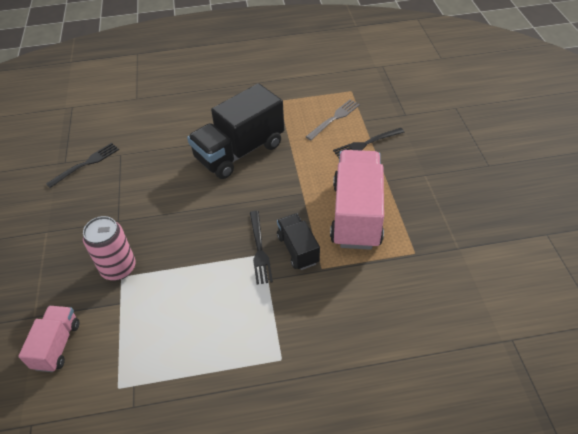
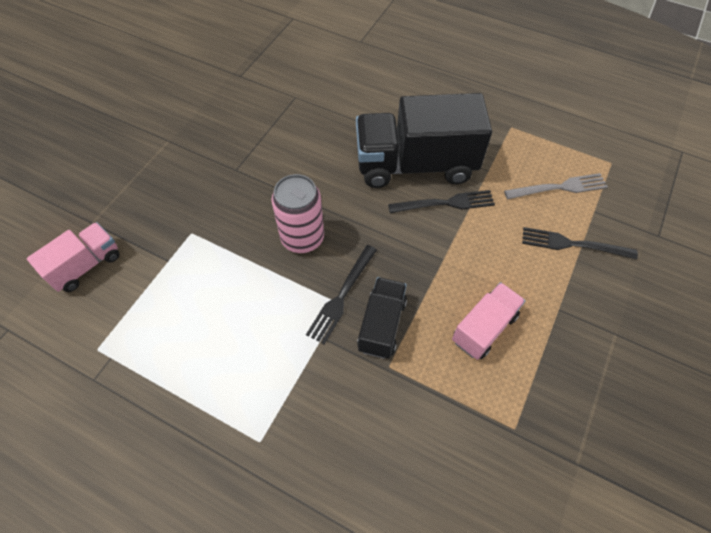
camera: 35 degrees right, 10 degrees up
(86, 164) = (257, 89): black fork -> black fork (446, 203)
(118, 268) = (196, 222): pink can -> pink can (302, 238)
(356, 214) = (484, 328): pink truck -> pink truck, size x0.53

